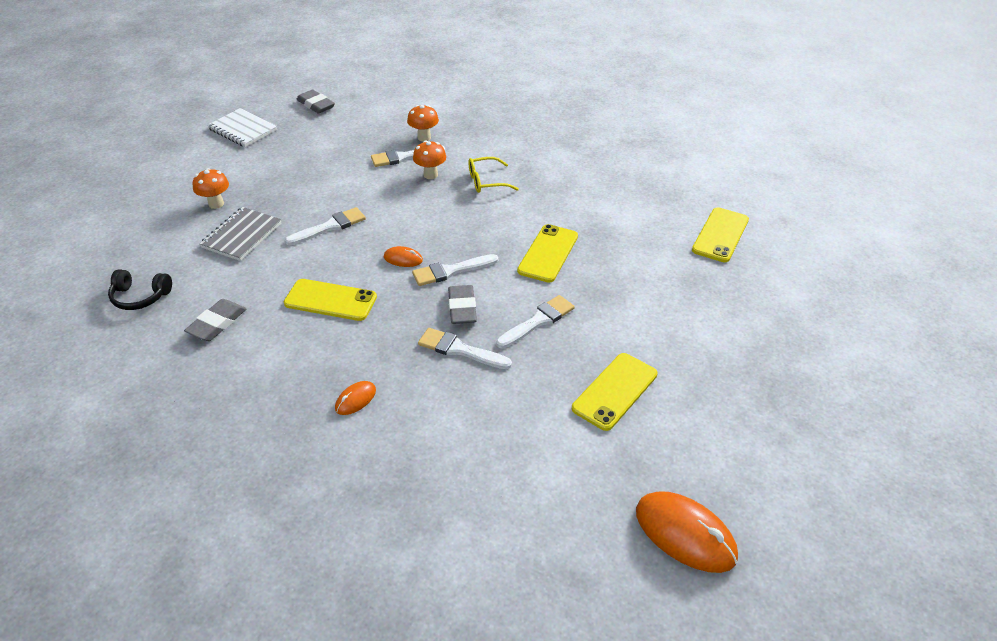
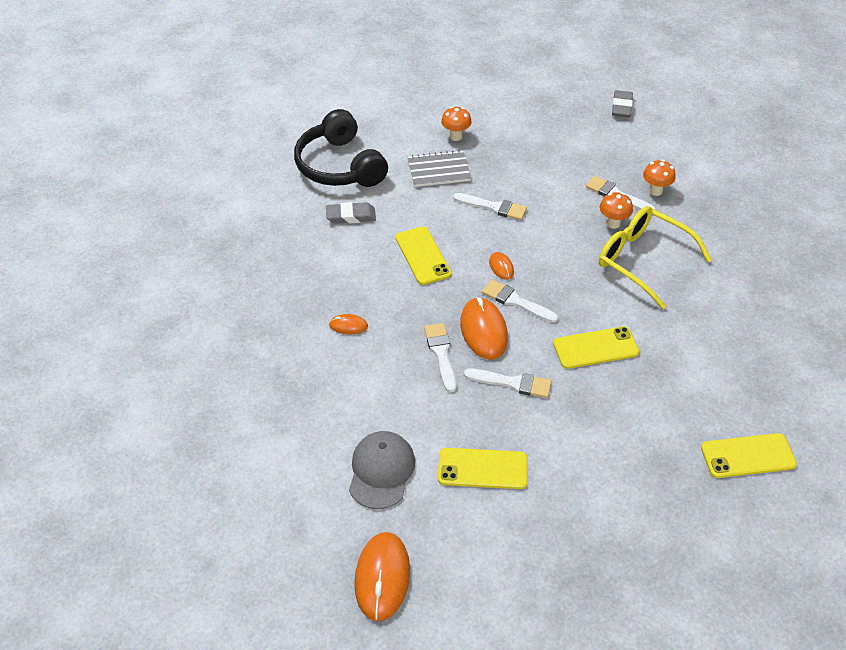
camera: 55 degrees right, 5 degrees up
(140, 297) = (339, 166): black headphones -> black headphones, size x2.07
(243, 129) = (546, 92): white notebook -> none
(462, 308) = (483, 330): grey eraser -> orange mouse
(487, 181) = (643, 261): yellow glasses -> yellow glasses, size x1.90
(558, 468) = (381, 471): none -> grey cap

